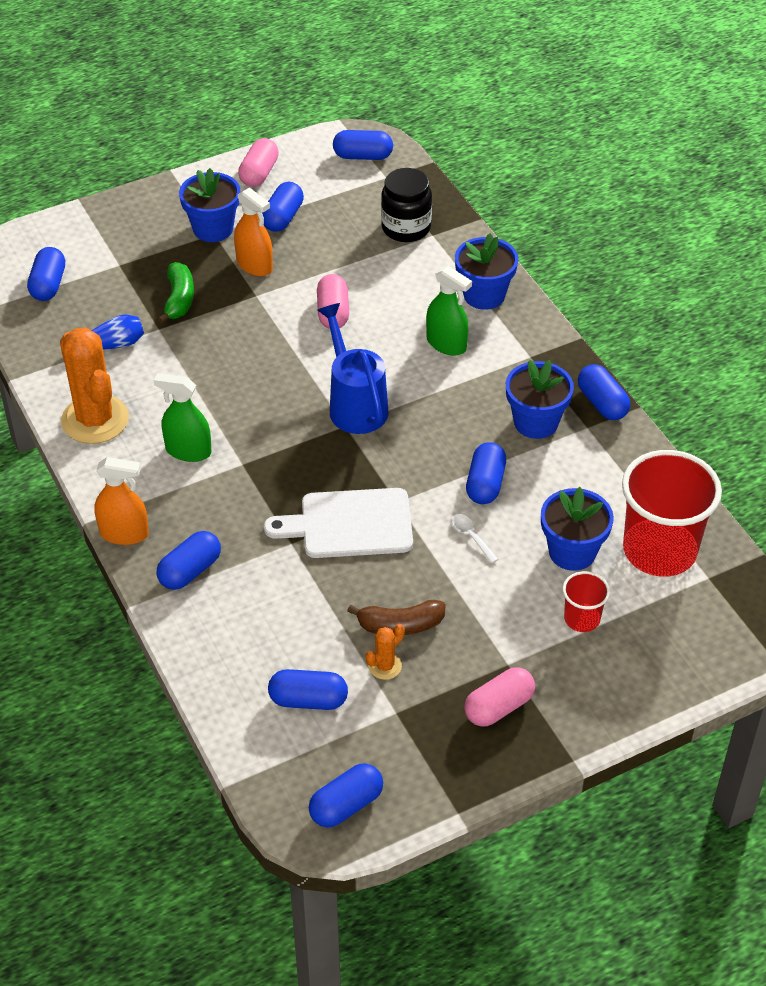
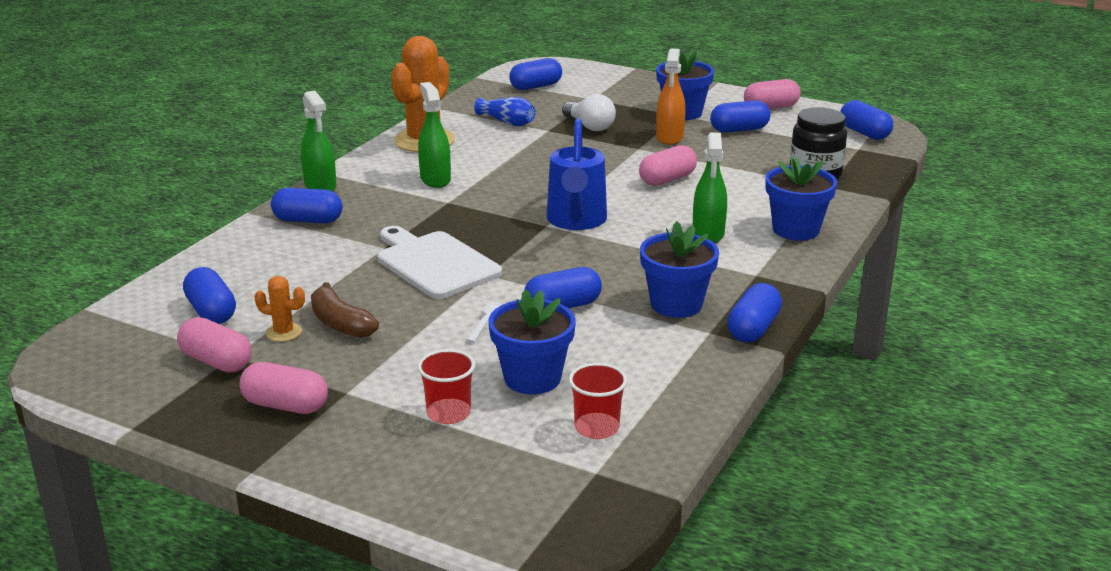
camera: 55 degrees right, 20 degrees down
(124, 533) = (320, 186): orange spray bottle -> green spray bottle
(179, 299) = (589, 126): green banana -> white light bulb
(346, 805) = (101, 368): blue capsule -> none
(355, 405) = (576, 221): blue watering can -> blue watering can turned 150 degrees clockwise
(397, 725) = (216, 362): none -> pink capsule
(659, 550) = (597, 428): red cup -> red cup, size x0.47

